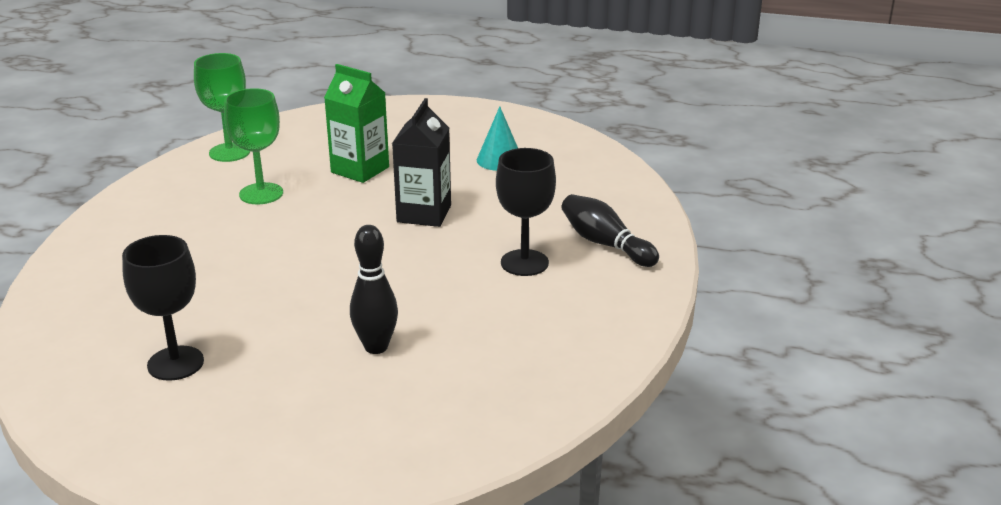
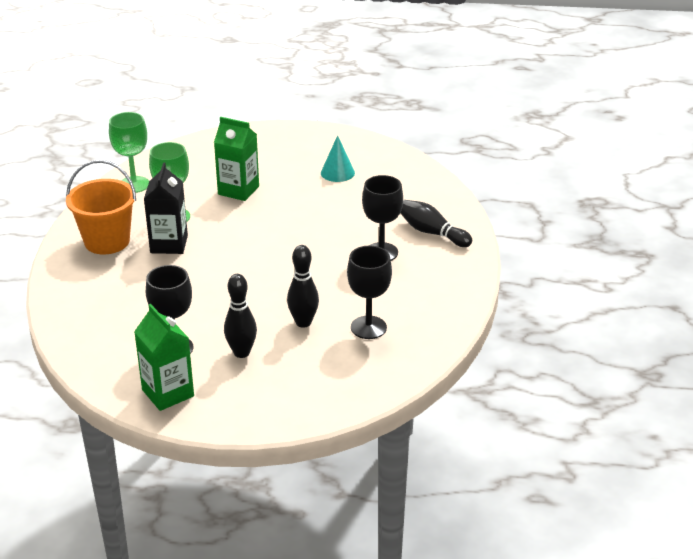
camera: 10 degrees left, 5 degrees up
(132, 428) = (168, 393): none -> green carton
(159, 215) = (107, 241): none -> orange bucket
(268, 380) = (241, 352): none -> black bowling pin
(424, 214) = (298, 222): black carton -> black carton (169, 244)
(469, 364) = (368, 327): none -> black goblet

